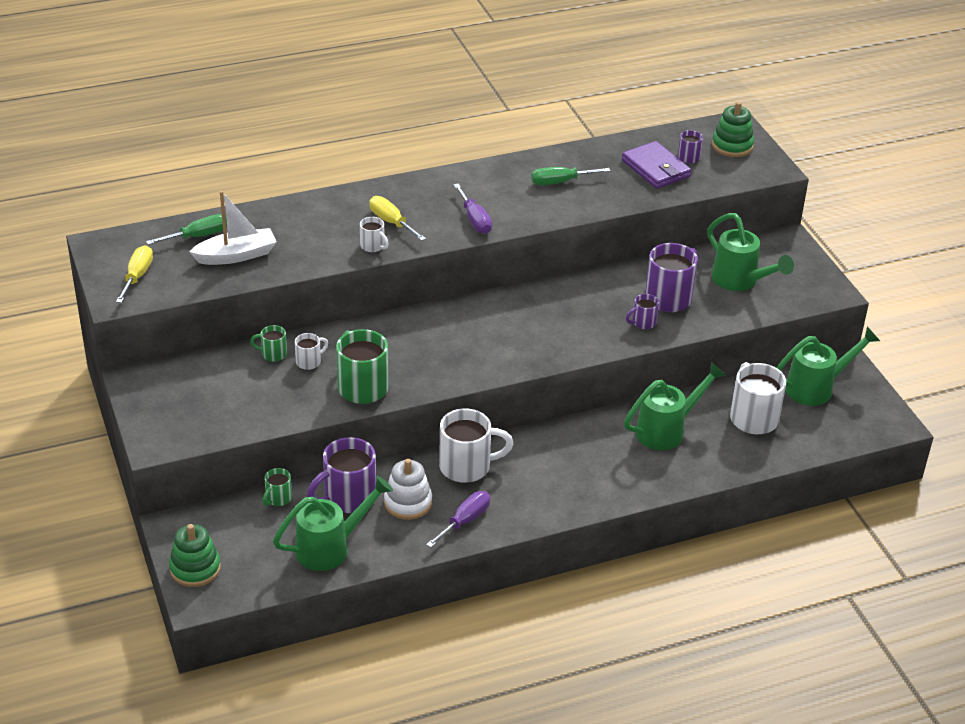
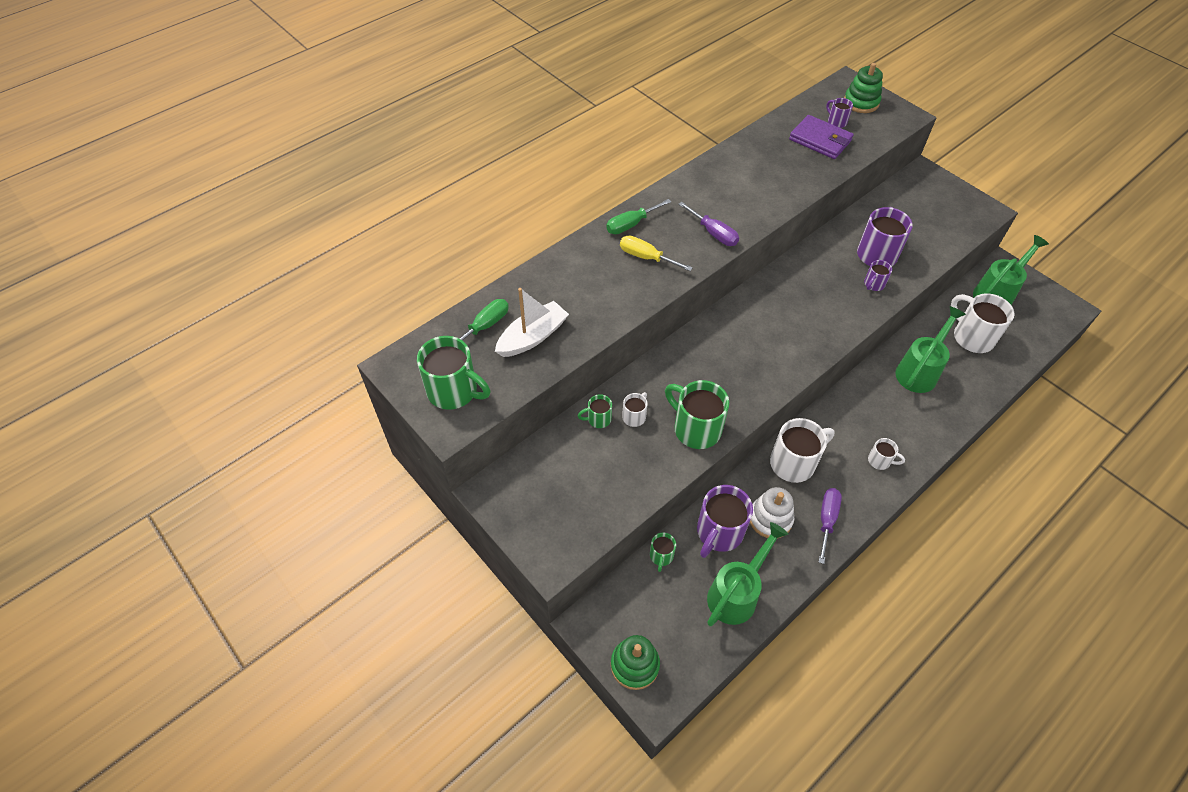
camera: 20 degrees left, 15 degrees up
(137, 276) = (454, 391): yellow screwdriver -> green mug
(373, 246) = (647, 288): white mug -> white mug (880, 461)
(560, 182) = (756, 174): green screwdriver -> green screwdriver (631, 224)
(740, 282) = (917, 222): green watering can -> none

